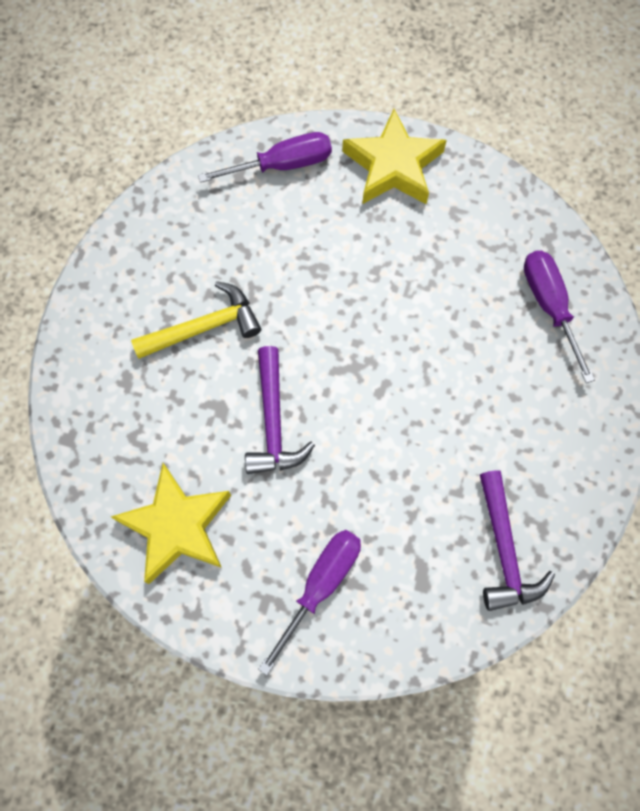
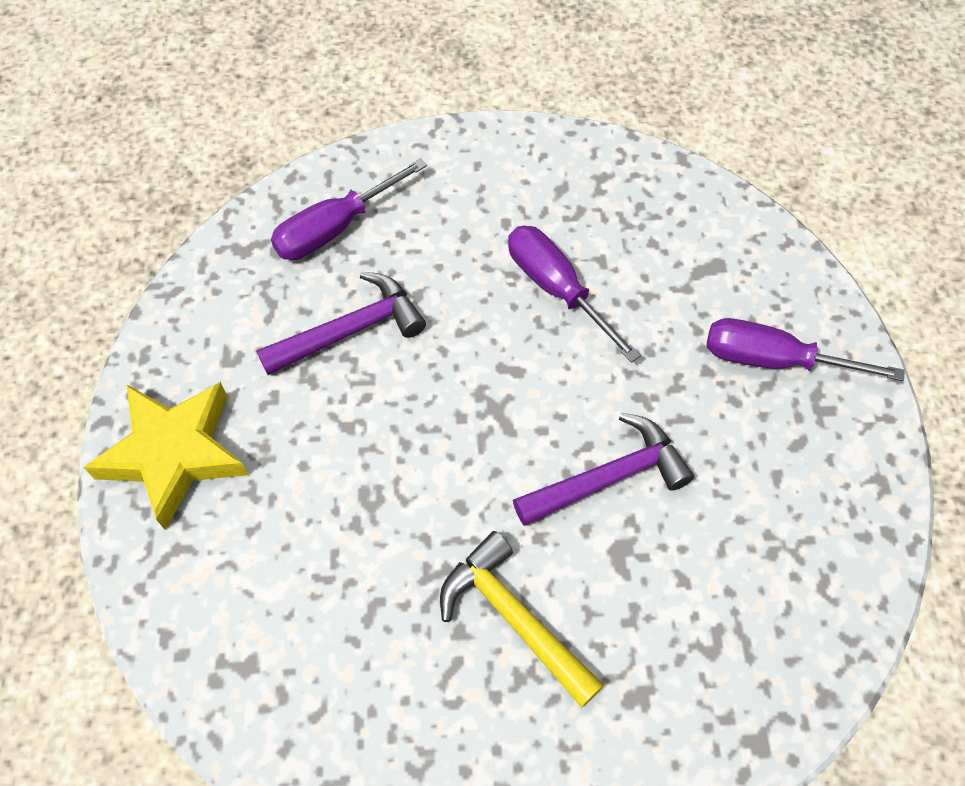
camera: 110 degrees left, 10 degrees down
(176, 526) = (795, 542): yellow star -> none
(282, 165) = (210, 608): purple screwdriver -> purple screwdriver (557, 289)
(504, 550) = (643, 203): purple hammer -> purple hammer (351, 330)

